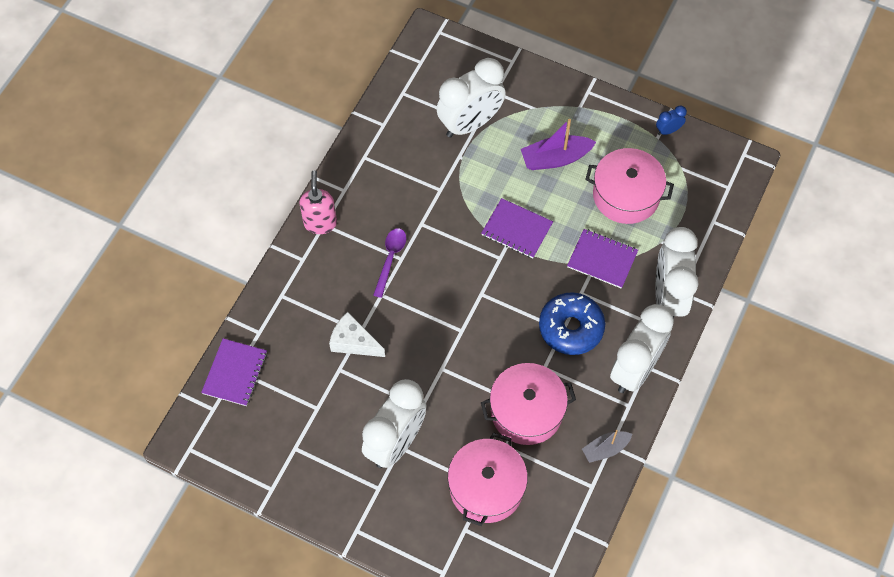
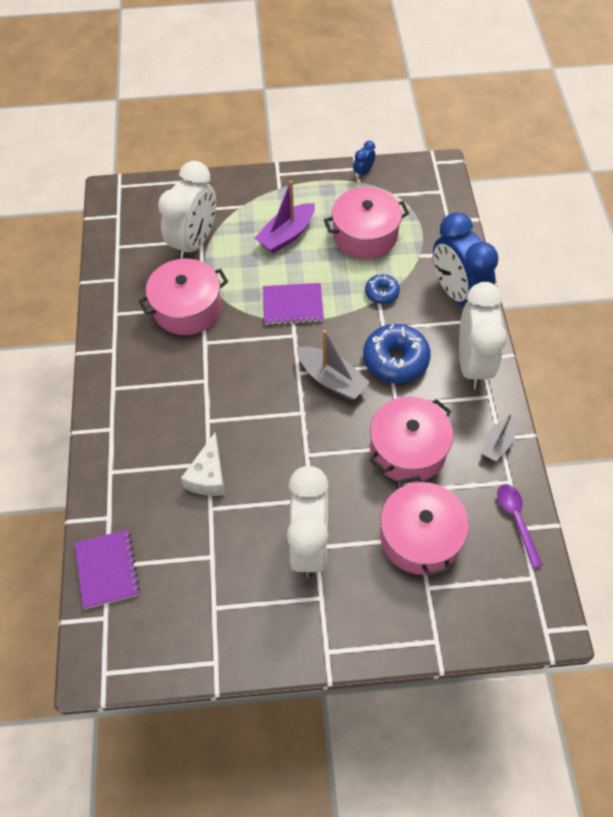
camera: 30 degrees left, 5 degrees down
(320, 223) = (108, 388): pink soap dispenser -> none
(353, 342) = (208, 476): white cheese -> white cheese turned 75 degrees counterclockwise
(390, 259) = (195, 385): purple spoon -> purple spoon (516, 520)
(426, 184) = (187, 308): none -> pink pot
(505, 315) = (331, 379): none -> grey boat
(602, 259) = (382, 293): purple notebook -> blue donut
(668, 296) = (456, 293): white clock -> blue clock

